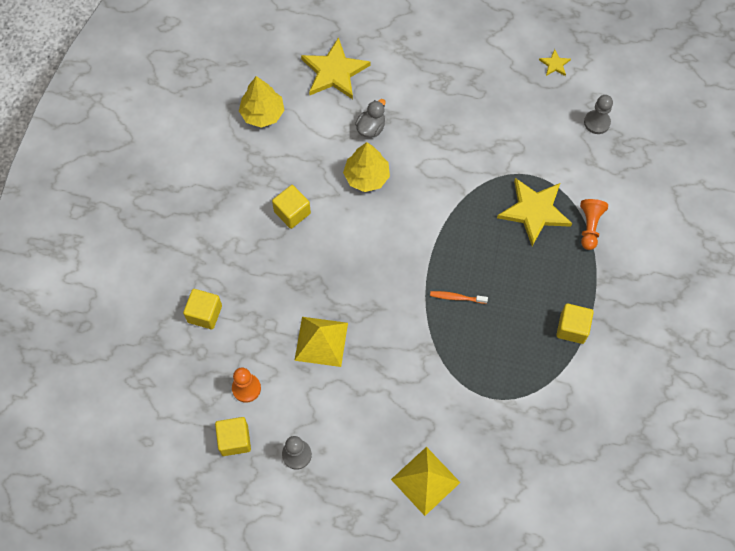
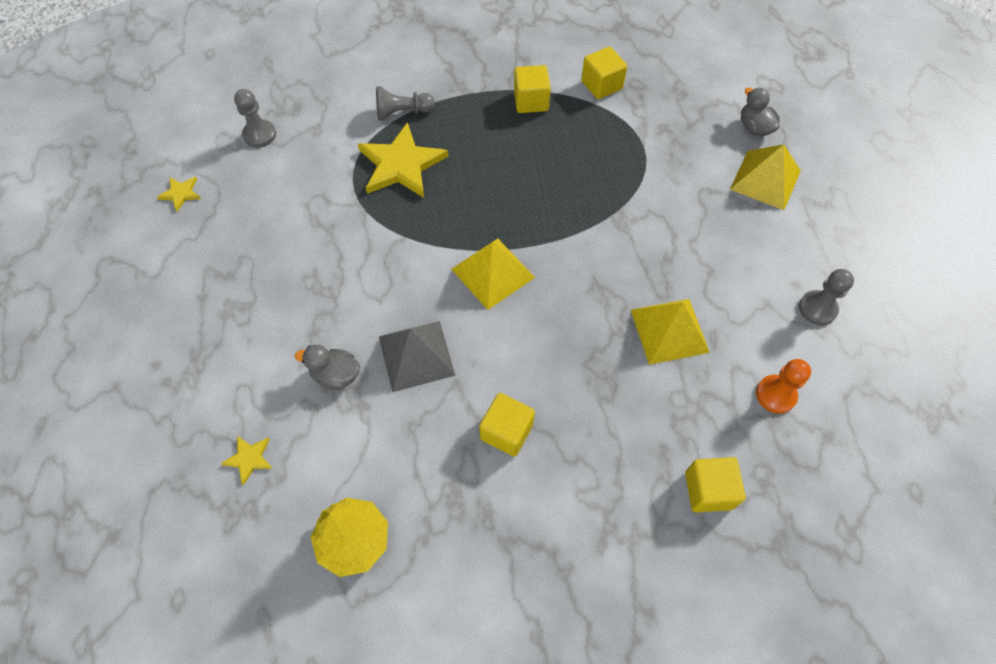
camera: 110 degrees left, 5 degrees down
(234, 440) = (844, 383): yellow cube -> yellow cube (601, 85)
(334, 72) = (249, 458): yellow star -> yellow star, size x0.45
(366, 177) = (416, 355): yellow tree -> grey pyramid
(412, 243) = (492, 273): none -> yellow pyramid
(456, 297) = (544, 209): orange toothbrush -> none
(483, 501) = (754, 128): none -> grey duck
(589, 227) = (402, 112): orange pawn -> grey pawn

